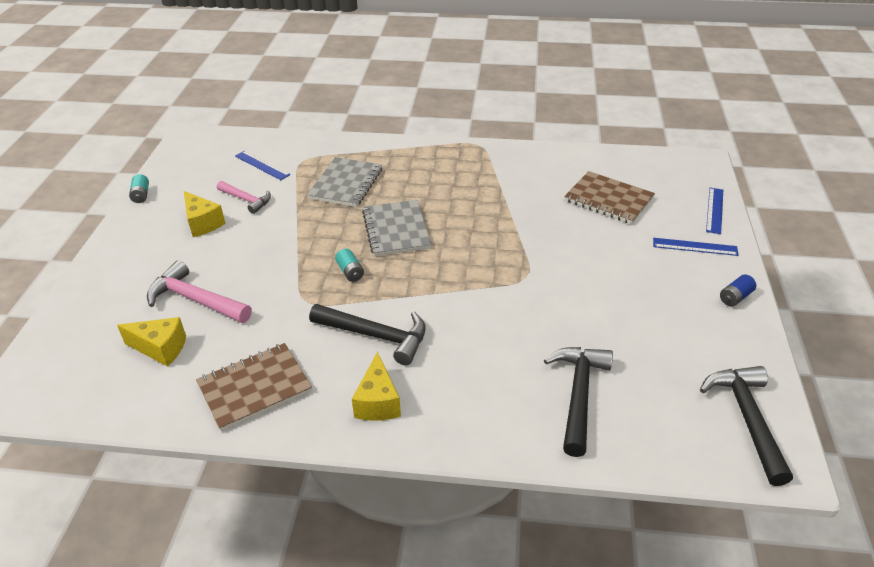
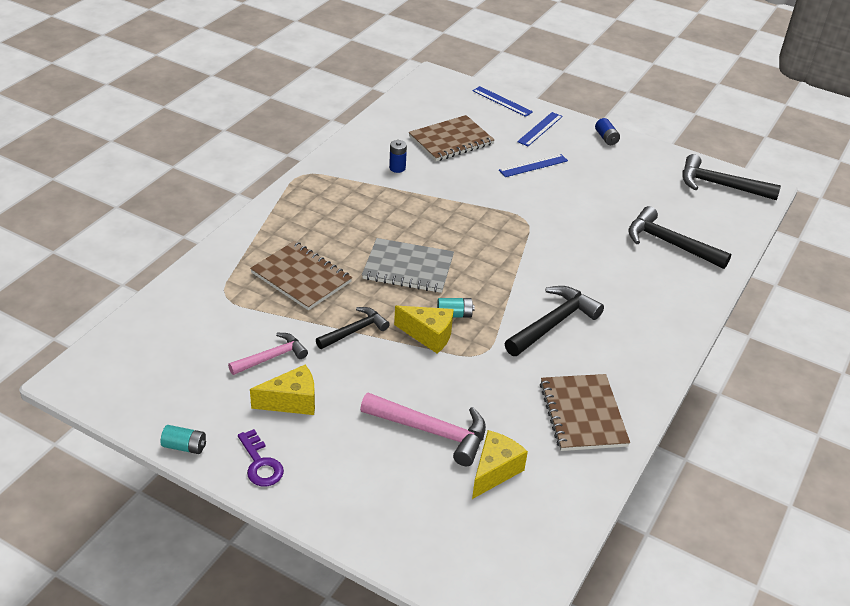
camera: 70 degrees left, 0 degrees up
(134, 230) = (260, 464): none -> purple key
(196, 300) = (431, 431): pink hammer -> pink hammer turned 120 degrees counterclockwise
(262, 165) = (207, 329): blue ruler -> blue ruler (533, 165)
(297, 227) = (354, 331): none -> black hammer
(346, 184) = (301, 277): grey notebook -> brown notebook
(378, 402) = (633, 344): yellow cheese -> yellow cheese (428, 335)
(533, 184) = (397, 168): none -> blue battery

